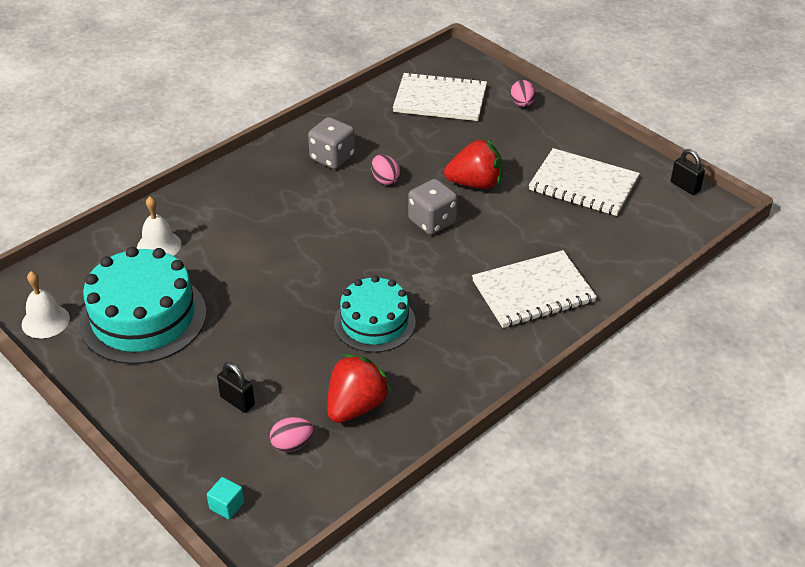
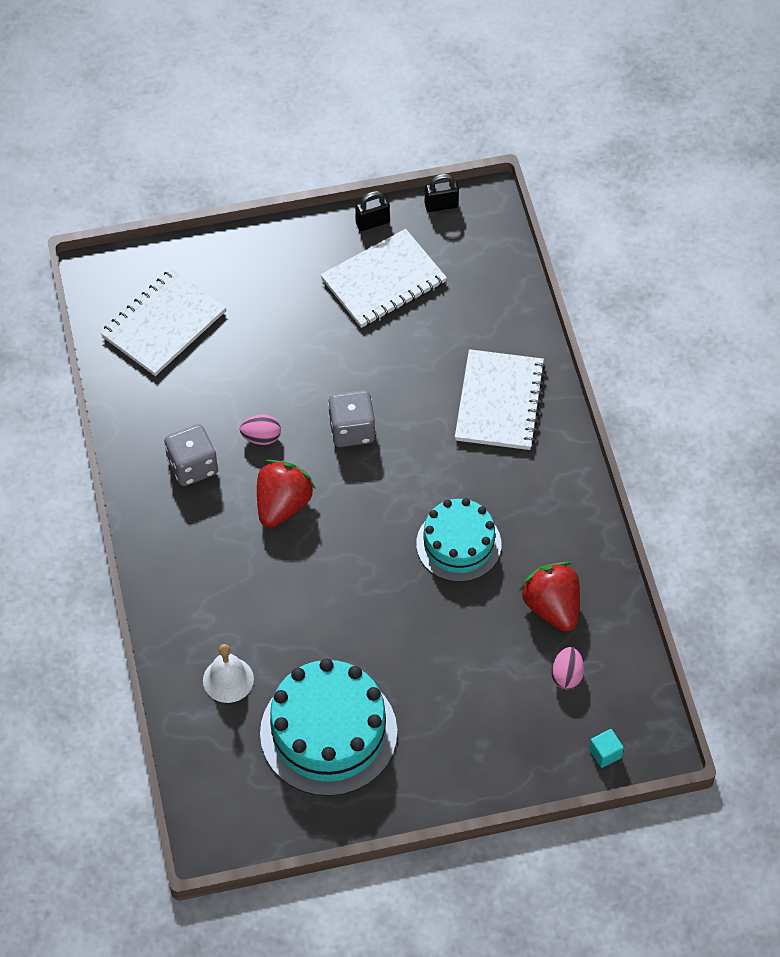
camera: 60 degrees left, 15 degrees up
(45, 321) = (277, 820): white bell -> none
(237, 401) = (489, 696): black padlock -> black padlock (372, 223)
(475, 183) = (321, 366): red strawberry -> red strawberry (282, 505)
(522, 104) = (224, 259): pink egg -> none

